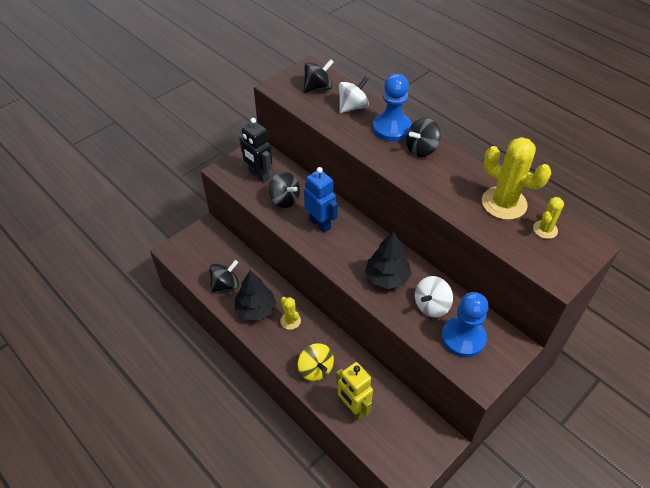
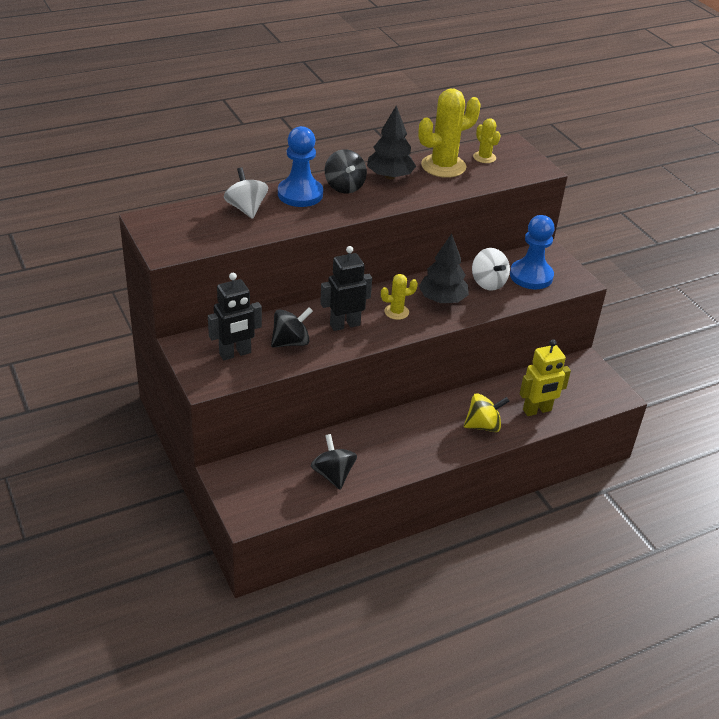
camera: 75 degrees left, 10 degrees down
(256, 309) = (383, 455): black tree -> black tree (390, 176)
(290, 321) = (412, 430): yellow cactus -> yellow cactus (396, 312)
(318, 88) = (193, 223): black spinning top -> none
(320, 224) = (344, 324): blue robot -> black robot

